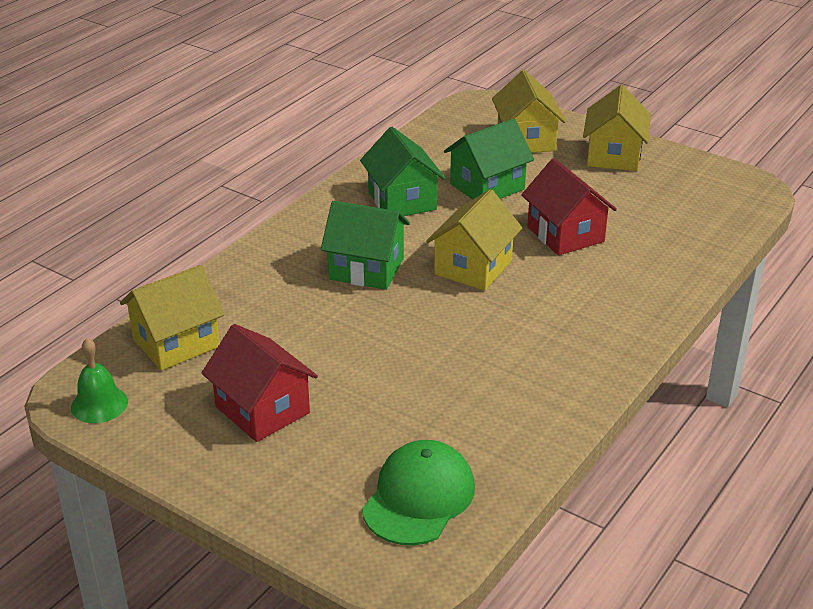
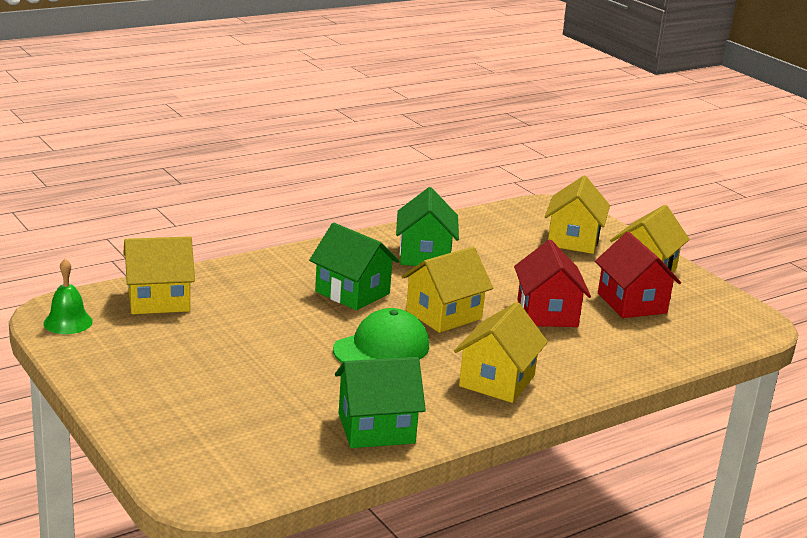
camera: 20 degrees right, 10 degrees down
(262, 410) = (185, 360): red house -> red house (632, 303)
(419, 497) = (256, 451): green cap -> green cap (381, 348)
(487, 186) = (508, 263): green house -> green house (376, 428)
(579, 330) = (497, 381): none -> yellow house

